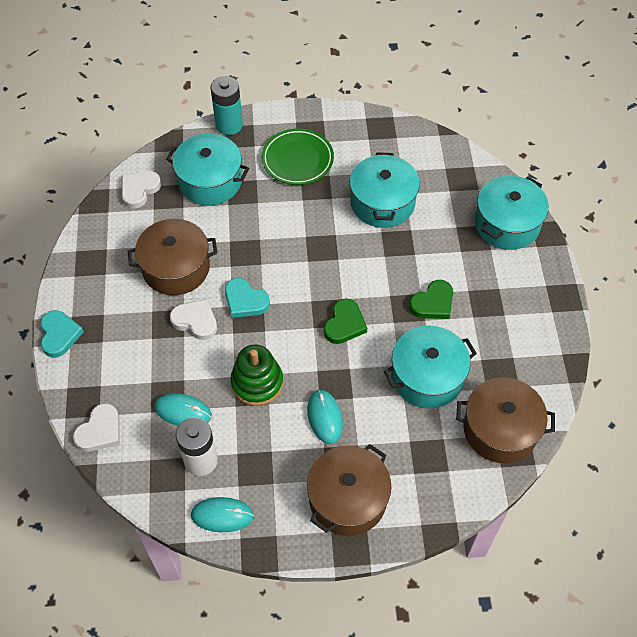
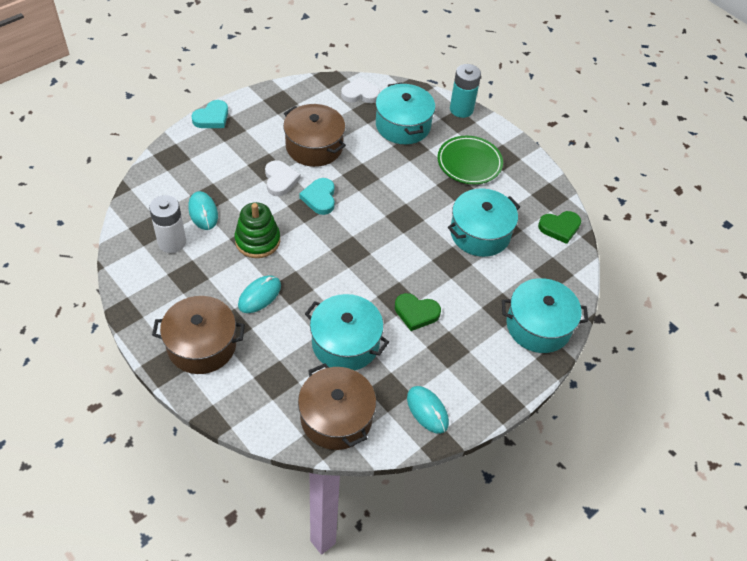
camera: 50 degrees right, 5 degrees down
(100, 431) = (156, 177): white heart -> none
(222, 515) = (138, 277): turquoise mouse -> turquoise mouse (427, 410)
(344, 324) = (349, 266): green heart -> green heart (559, 228)

